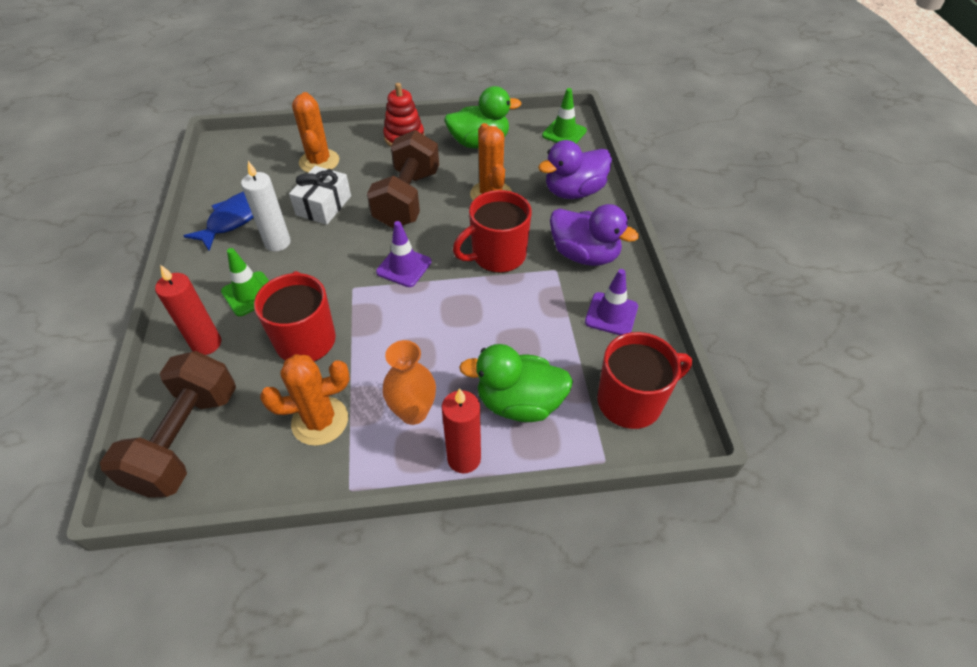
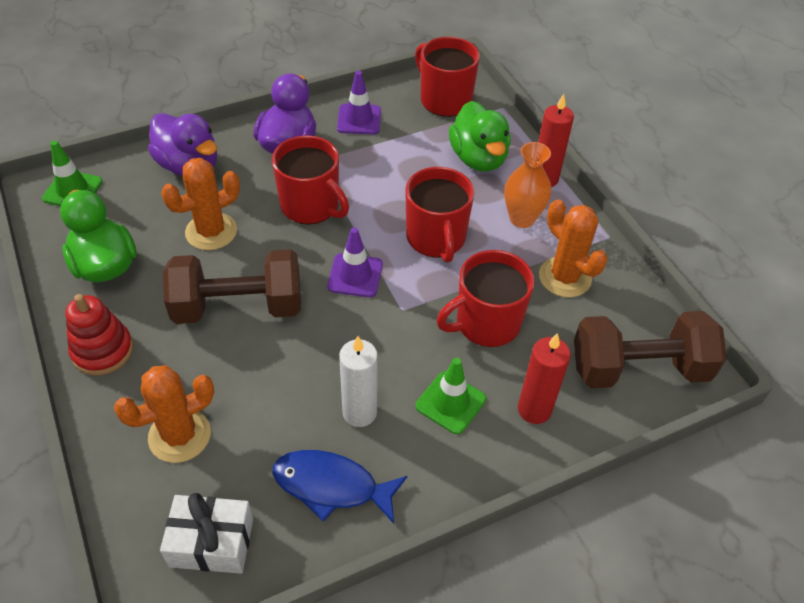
camera: 110 degrees left, 0 degrees up
(324, 205) = (275, 391): white gift -> white gift (211, 542)
(419, 332) = (436, 238): none -> red mug

